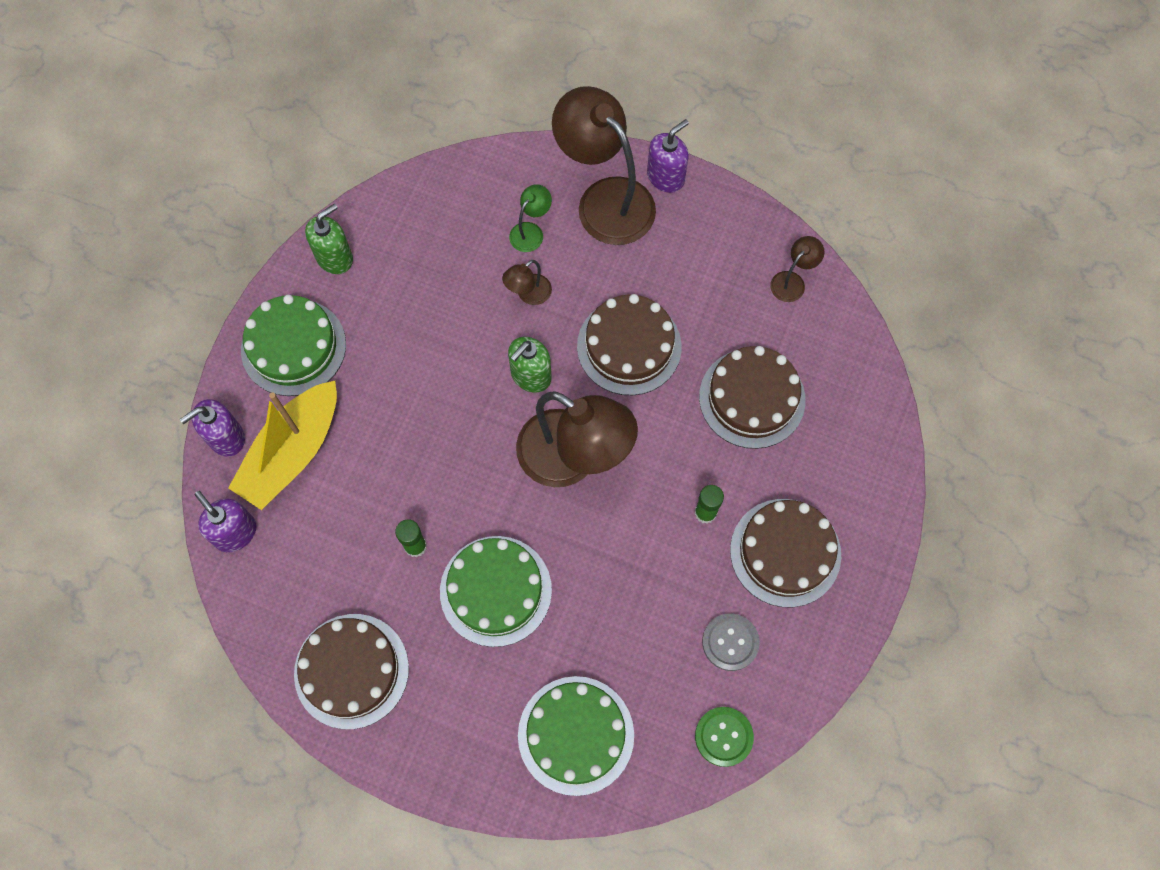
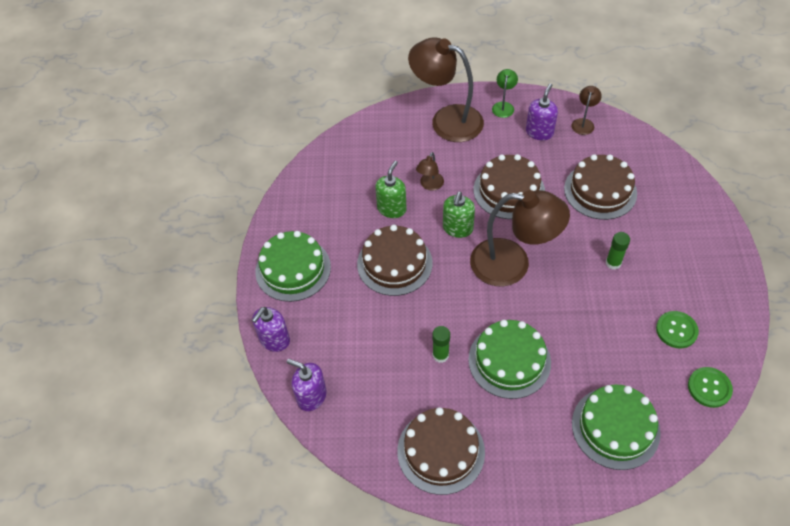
camera: 20 degrees left, 15 degrees down
(292, 453) = (325, 331): yellow boat -> none
(334, 257) = (293, 209): green soap dispenser -> green soap dispenser (392, 209)
(531, 231) = (411, 152): green lamp -> green lamp (503, 106)
(666, 177) = (476, 96): purple soap dispenser -> purple soap dispenser (539, 132)
(730, 642) = (676, 330): grey button -> green button
(785, 552) = (675, 266): brown cake -> brown cake (394, 263)

